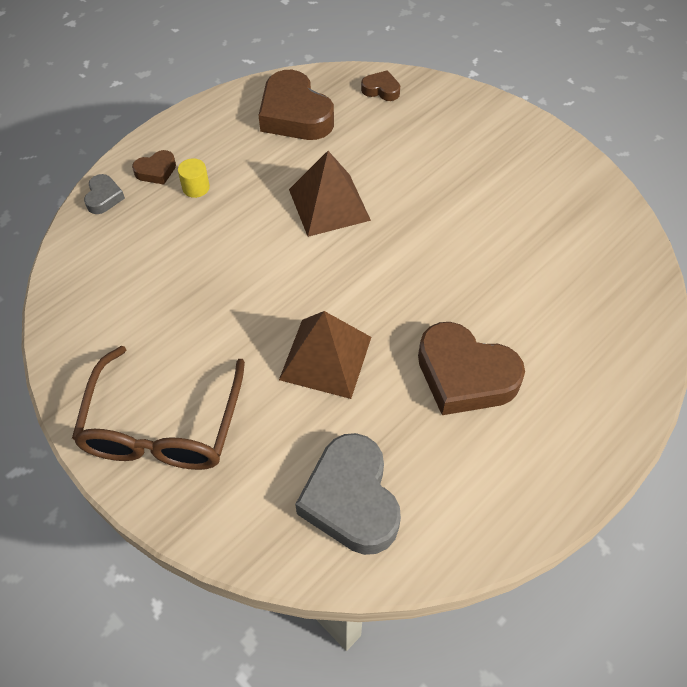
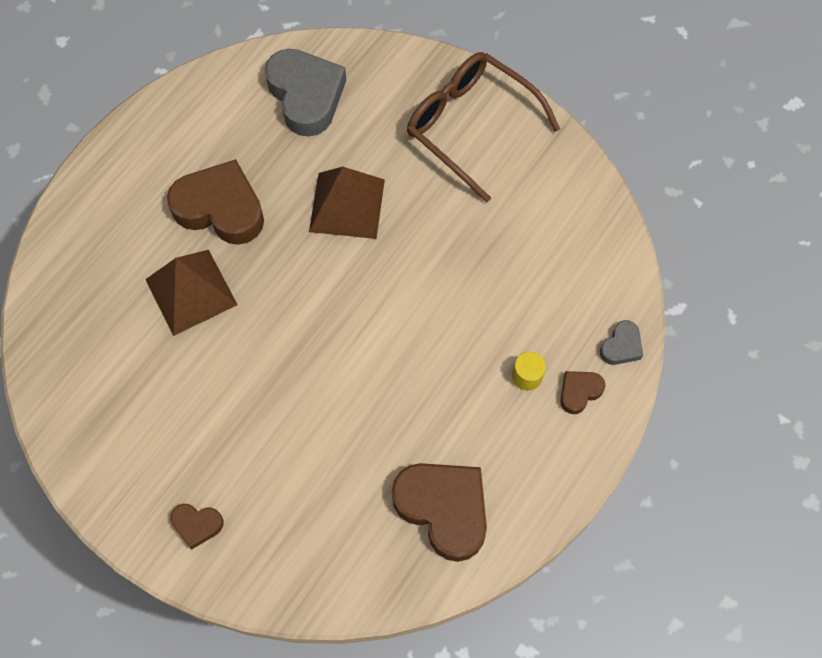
camera: 170 degrees right, 10 degrees up
(104, 197) = (621, 346): grey heart -> grey heart turned 135 degrees counterclockwise
(163, 427) = (470, 126): brown glasses -> brown glasses turned 45 degrees counterclockwise
(329, 204) = (376, 377): brown pyramid -> brown pyramid (191, 292)
(381, 90) = (342, 575): brown heart -> brown heart (197, 525)

